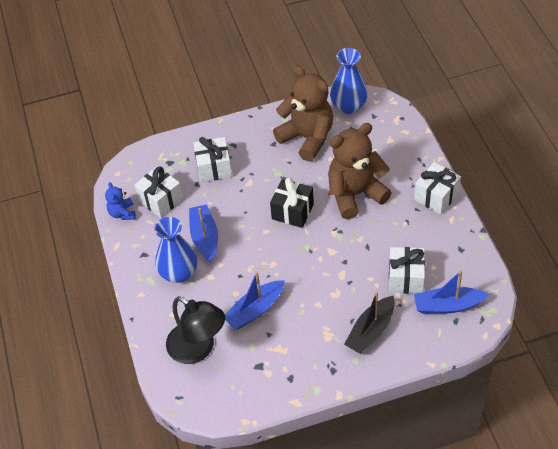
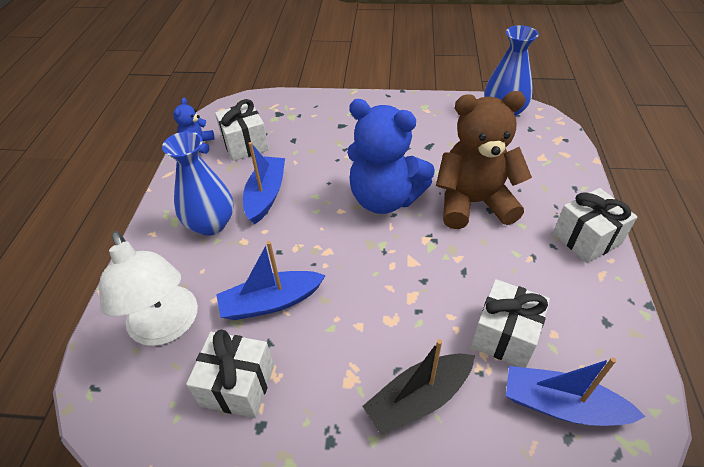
camera: 20 degrees right, 5 degrees down
(198, 349) = (167, 327): black lamp -> white lamp
(214, 168) = (321, 130): white gift -> white gift (238, 385)
(292, 211) = (385, 199): black gift -> blue teddy bear
(307, 138) = (441, 130): brown teddy bear -> none

